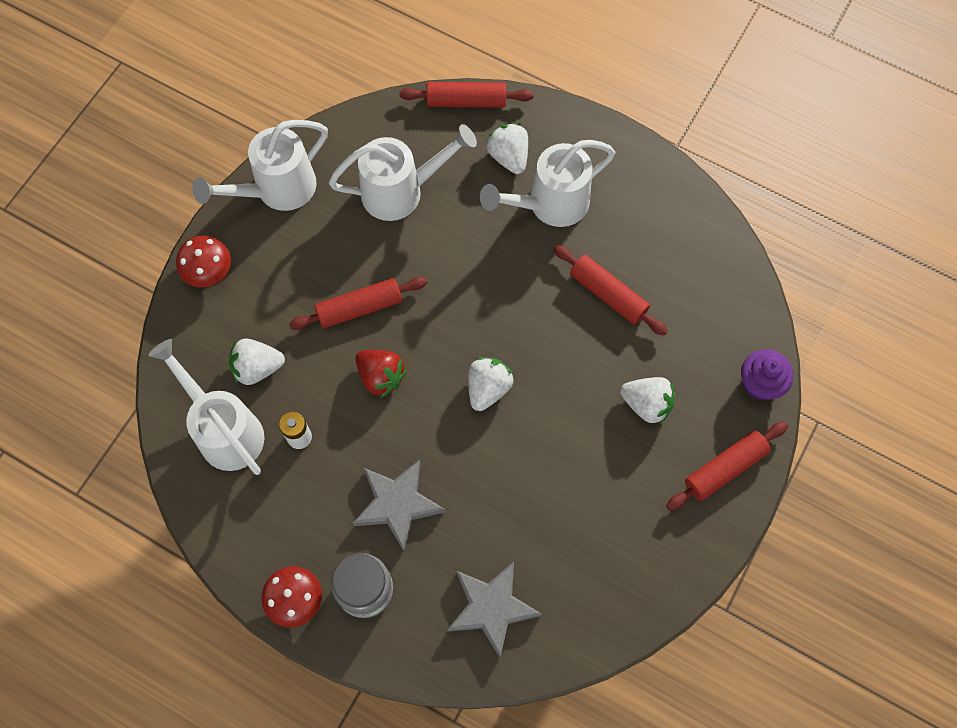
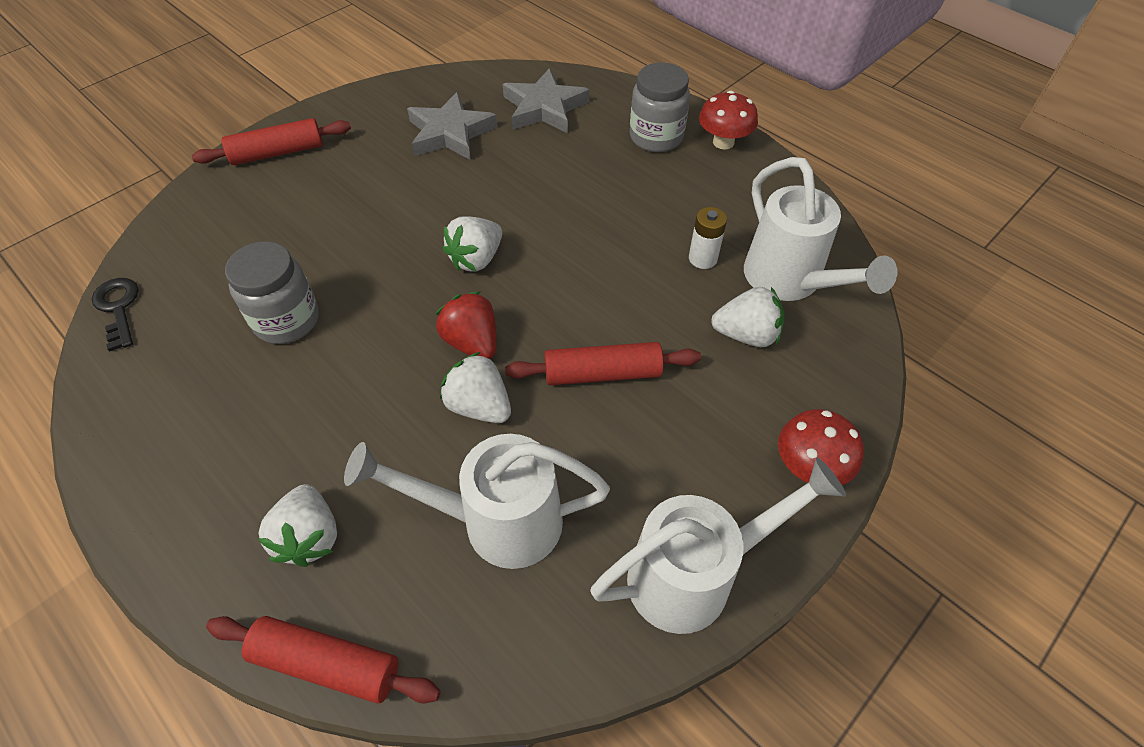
camera: 165 degrees left, 15 degrees down
(381, 377) = (595, 294): red strawberry -> red strawberry (472, 342)
(397, 504) = (608, 186): grey star -> grey star (450, 133)
(550, 204) = (290, 447): white watering can -> none
(608, 294) = (287, 320): red rolling pin -> grey jar
(647, 404) = (316, 212): white strawberry -> white strawberry (479, 406)
(740, 273) = (118, 308): none -> black key
(759, 384) = (189, 206): purple cupcake -> none

